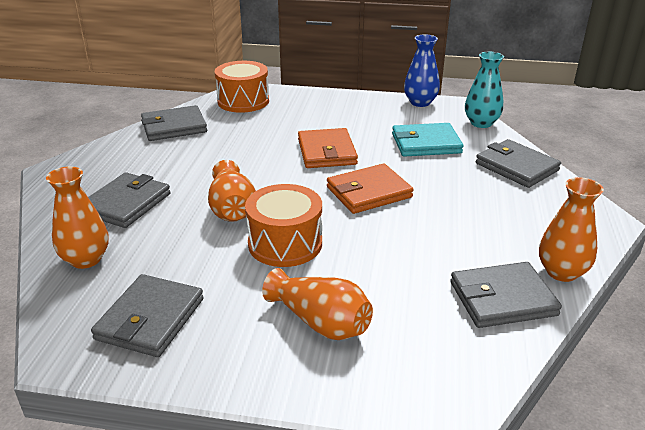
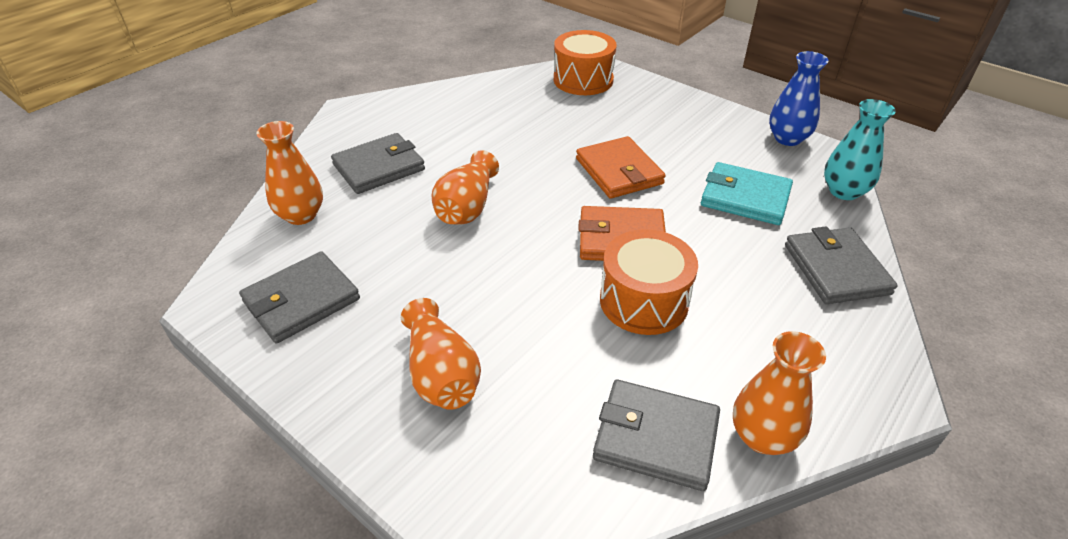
camera: 30 degrees right, 10 degrees up
(174, 127) = (490, 92): grey wallet -> none
(285, 243) = (483, 268): orange drum -> orange drum (644, 301)
(326, 152) = (619, 171): orange wallet -> orange wallet turned 45 degrees counterclockwise

